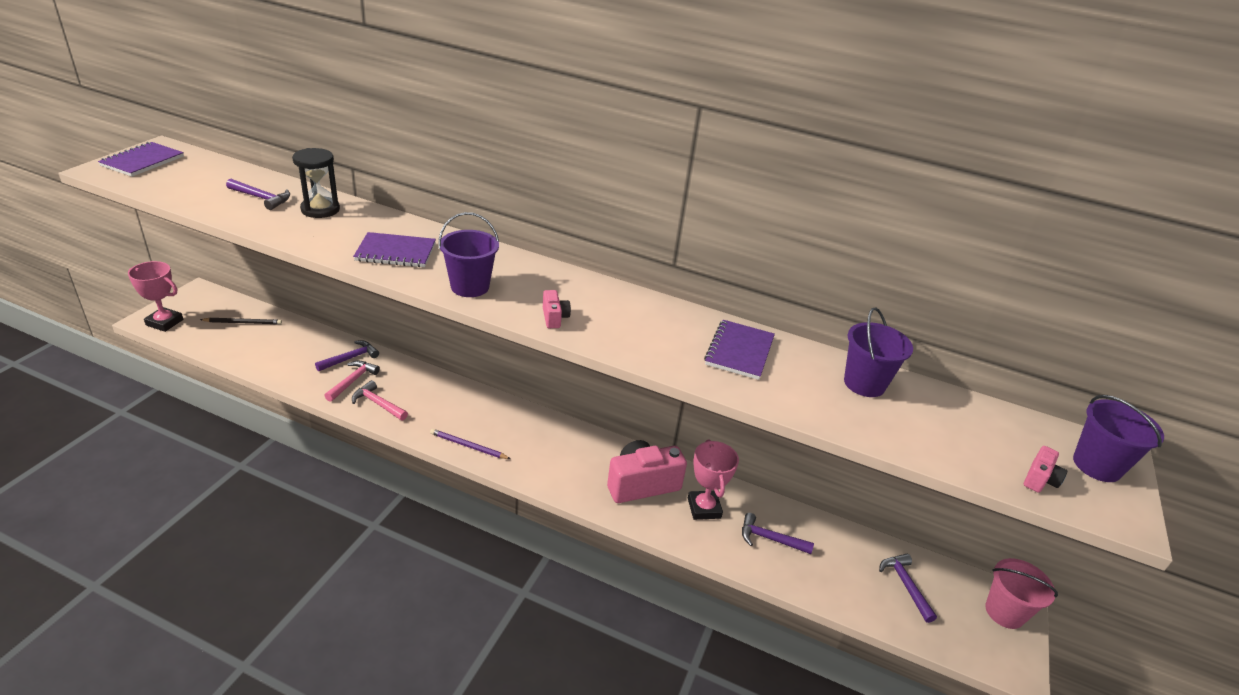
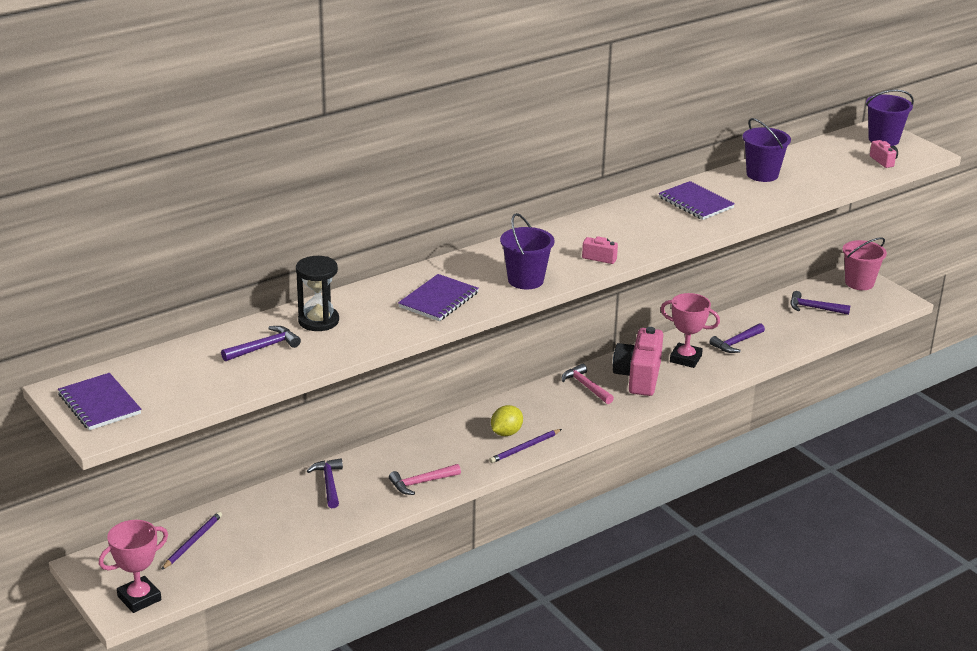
camera: 55 degrees left, 5 degrees down
(243, 322) = (193, 542): black pencil -> purple pencil
(353, 381) = (370, 490): pink hammer -> pink hammer (586, 386)
(484, 428) = (506, 433): none -> yellow lemon

